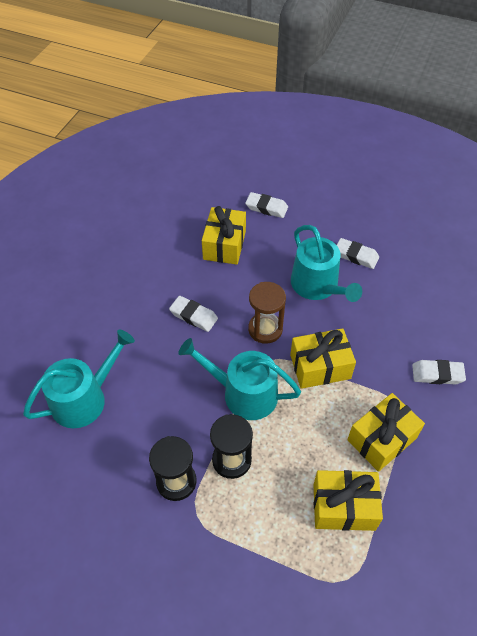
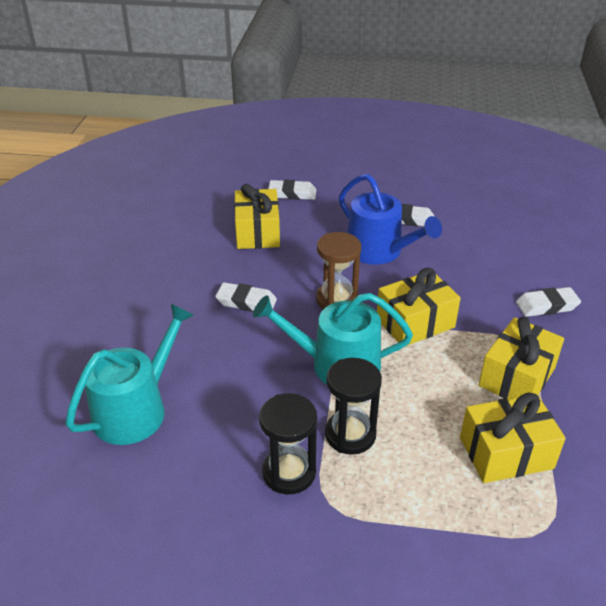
camera: 15 degrees left, 15 degrees down
(317, 286) = (379, 251): turquoise watering can -> blue watering can

